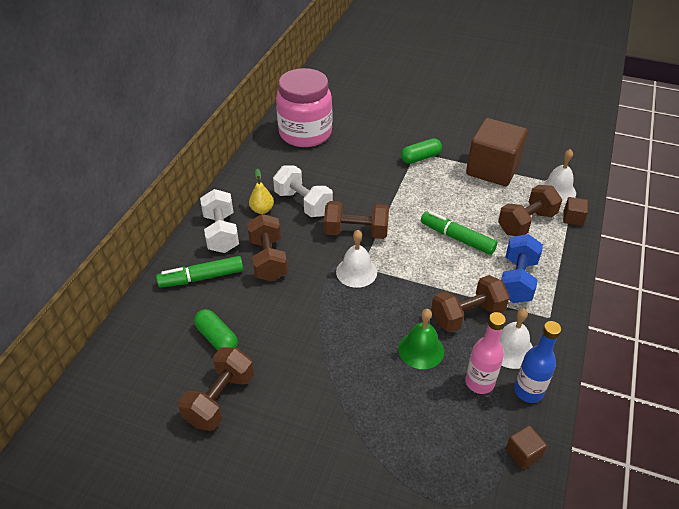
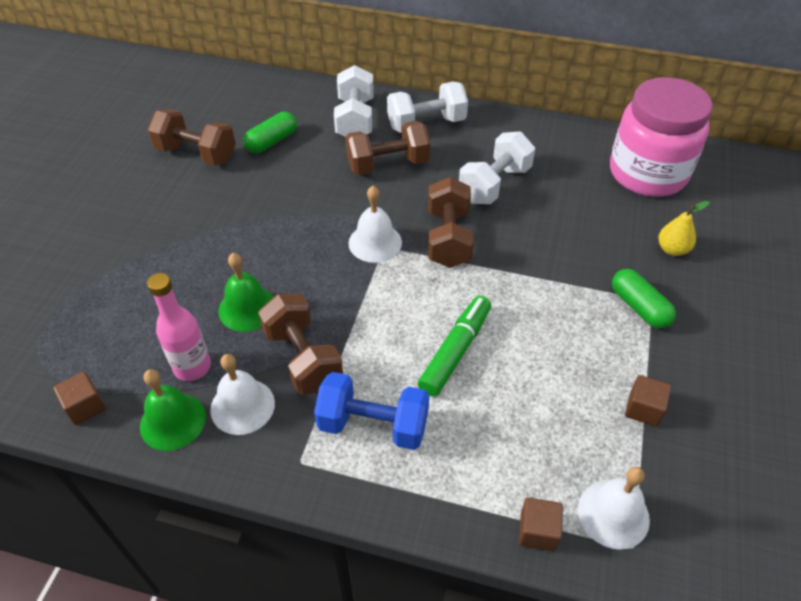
camera: 85 degrees right, 5 degrees up
(201, 278) = (355, 119): green marker -> white dumbbell
(262, 210) = (473, 150): yellow pear -> yellow pear (672, 249)
(492, 169) = (643, 409): brown cube -> brown cube, size x0.41
(526, 223) = (509, 451): brown dumbbell -> none
(528, 391) = (173, 421): blue bottle -> green bell

